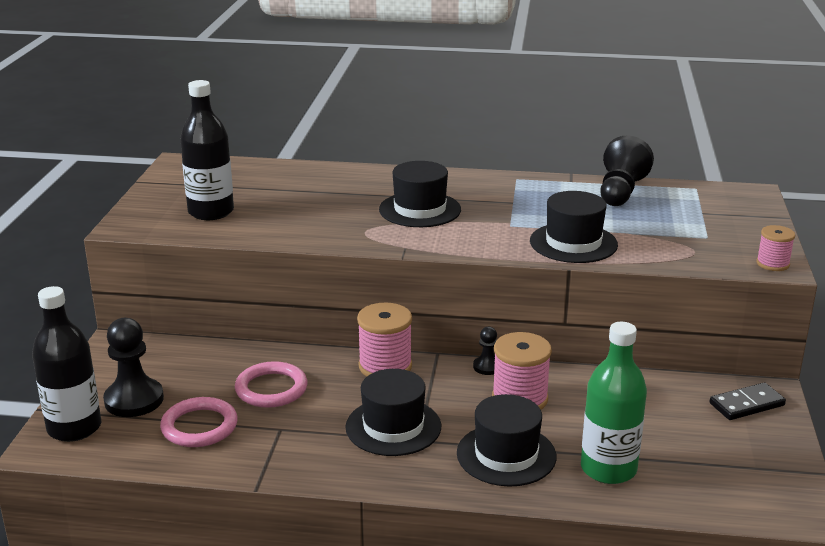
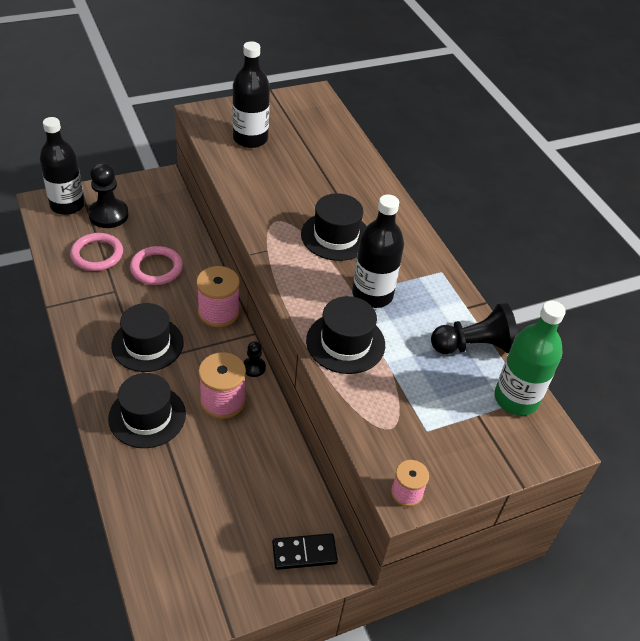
camera: 55 degrees right, 20 degrees up
(519, 215) = (372, 294): none -> black bottle
(608, 469) = (161, 482): green bottle -> green bottle (516, 399)
(746, 404) = (304, 553): black domino -> black domino turned 45 degrees counterclockwise

